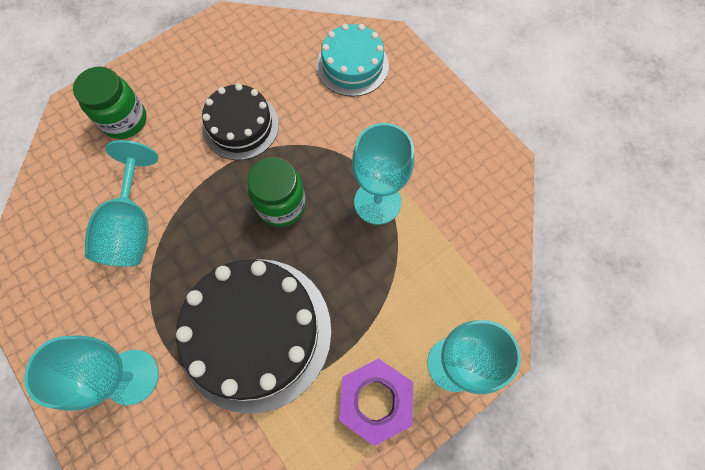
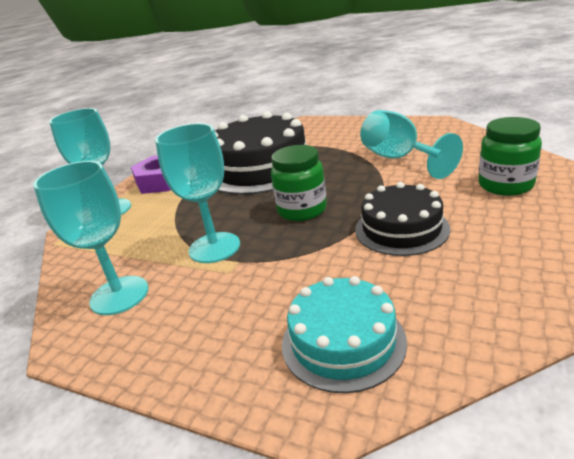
camera: 155 degrees right, 40 degrees down
(132, 376) = (317, 135): turquoise goblet -> turquoise goblet (119, 295)

